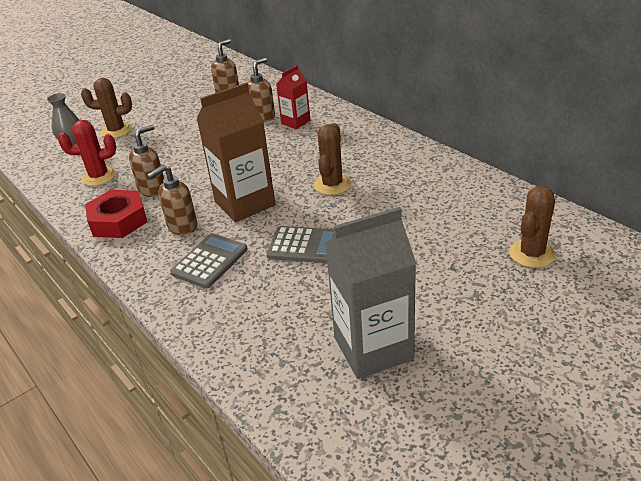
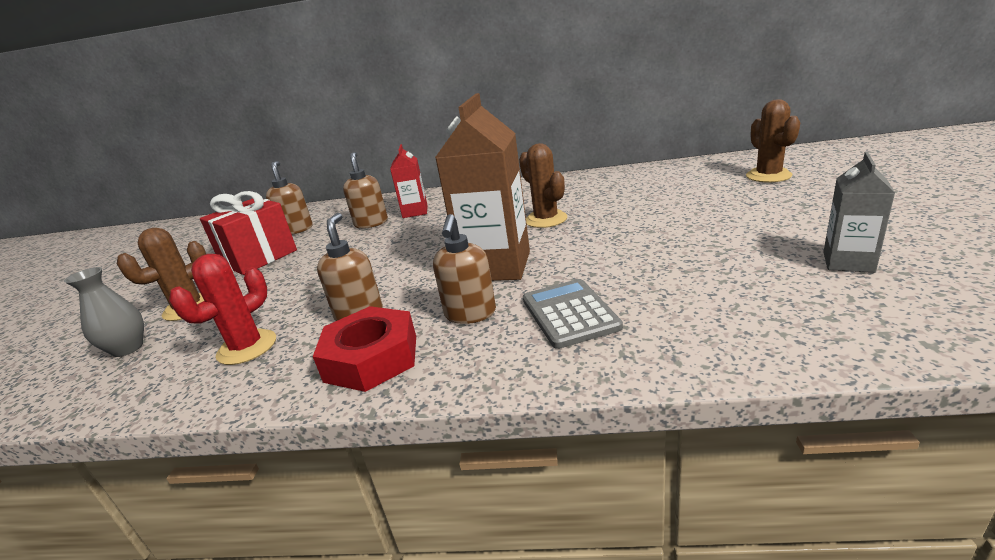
camera: 45 degrees left, 10 degrees down
(183, 110) = (259, 258): none -> red gift
(304, 246) = (624, 254): grey calculator -> none
(373, 348) = (848, 262): grey carton -> grey carton, size x0.55

